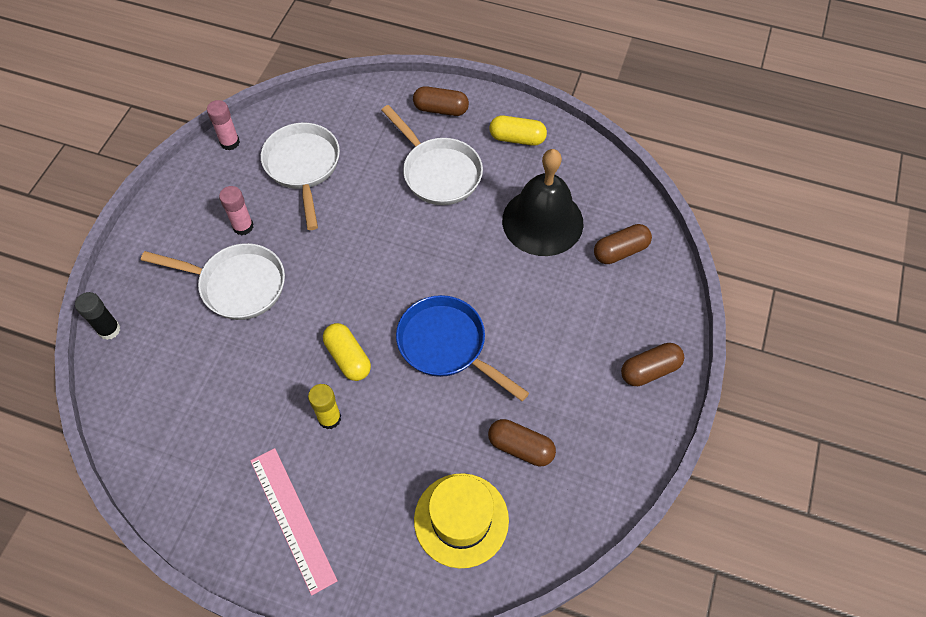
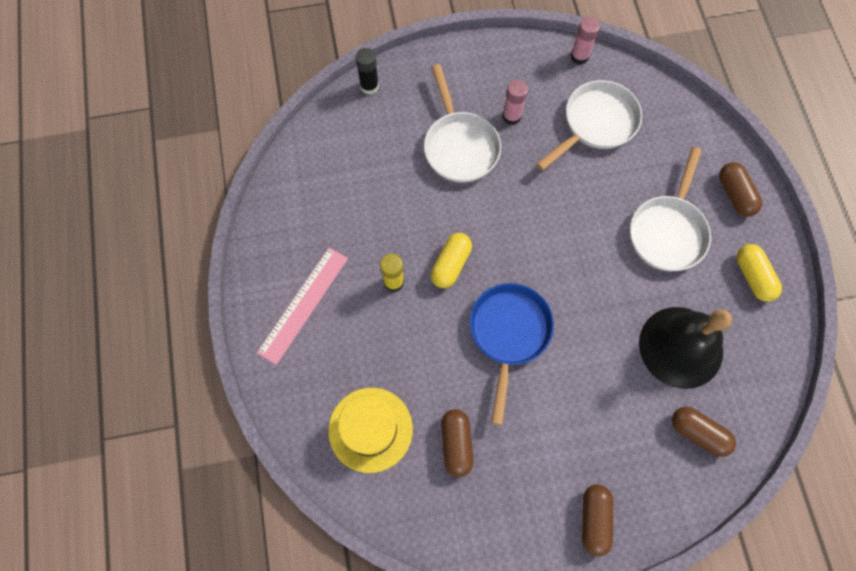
camera: 60 degrees right, 10 degrees up
(649, 370) = (594, 519): brown capsule -> brown capsule turned 60 degrees clockwise

